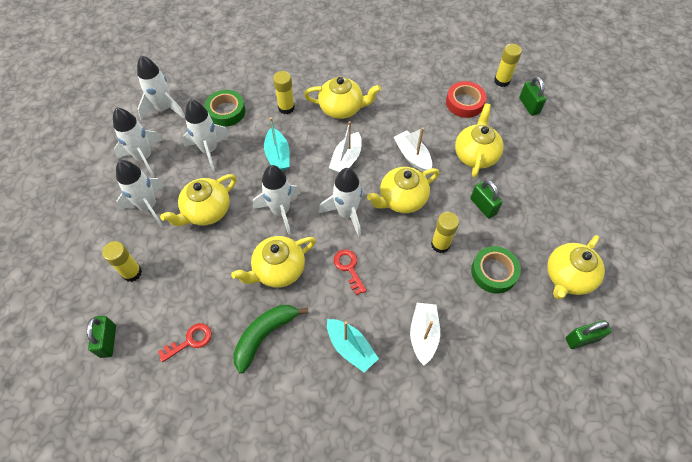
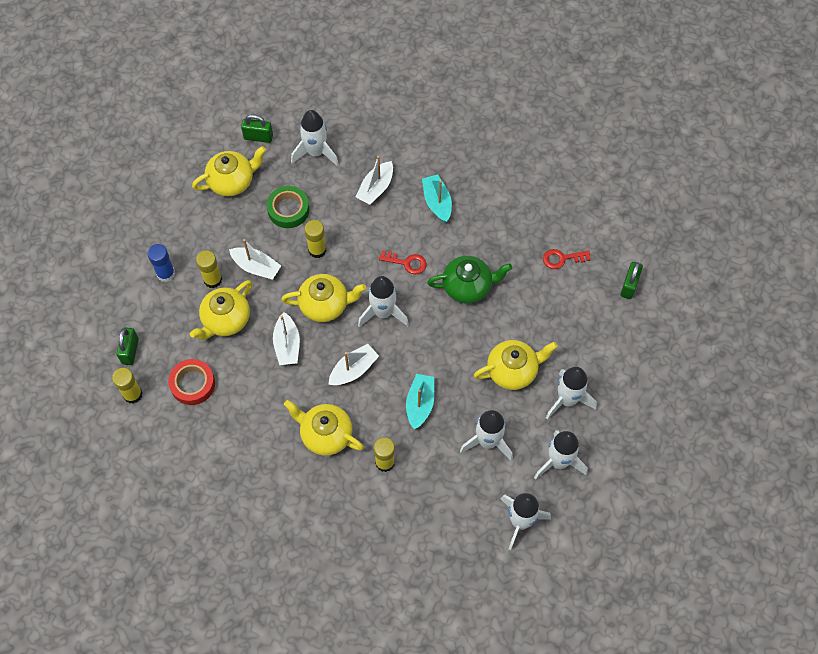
camera: 155 degrees left, 5 degrees up
(132, 272) = (597, 337): yellow glue stick -> yellow glue stick (213, 280)
(226, 111) = (452, 486): green tape -> none
(265, 335) = (500, 238): green banana -> none
(278, 270) = (468, 286): yellow teapot -> green teapot
(280, 211) = (443, 341): white rocket -> white rocket (316, 152)
(349, 268) = (407, 263): red key -> red key turned 75 degrees counterclockwise
(483, 206) = (256, 267): green padlock -> white boat
(553, 170) = (166, 273): none -> blue glue stick

